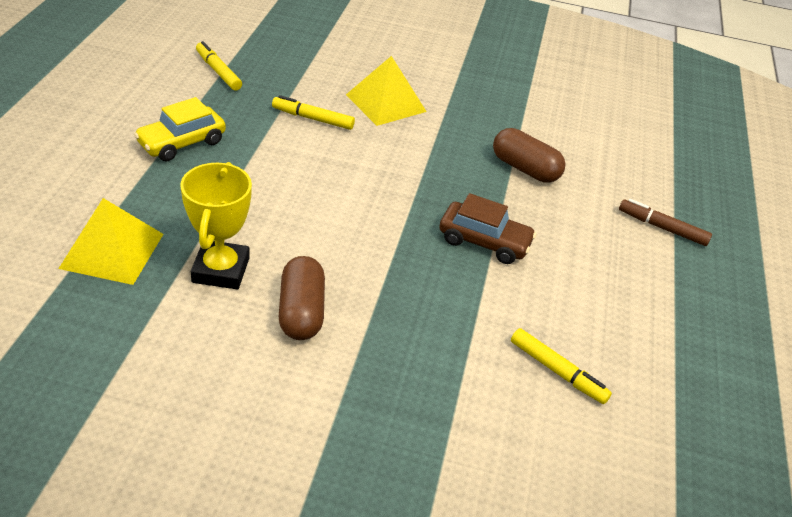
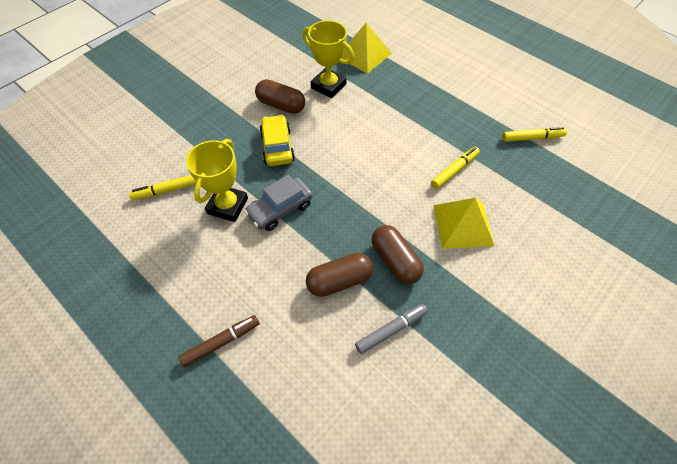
camera: 125 degrees right, 15 degrees up
(182, 143) = (447, 99): yellow car -> yellow car (277, 147)
(468, 138) = (395, 261): none -> brown capsule
(484, 241) = (280, 209): brown car -> grey car
(522, 292) = (227, 206): none -> yellow trophy
(538, 126) = (391, 330): none -> grey marker

